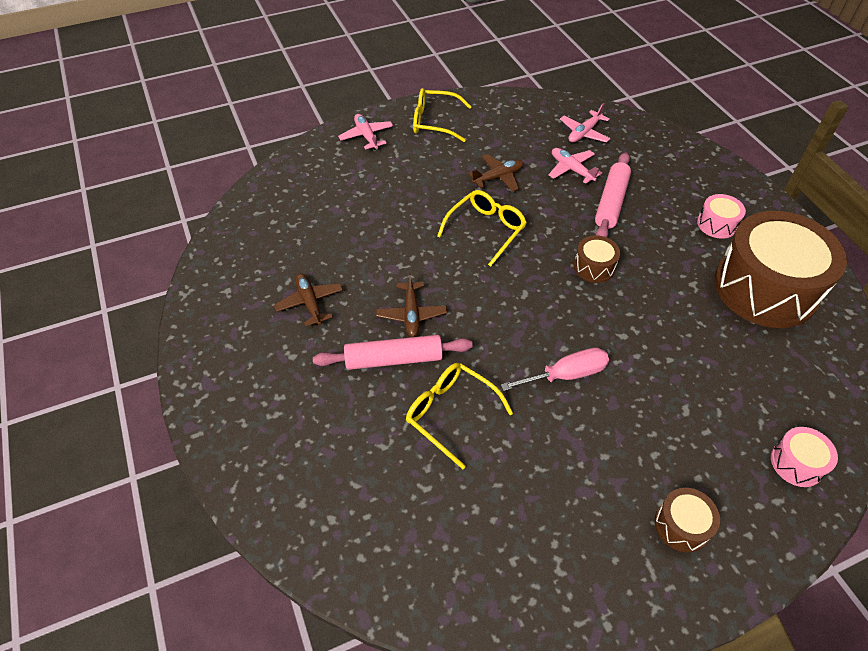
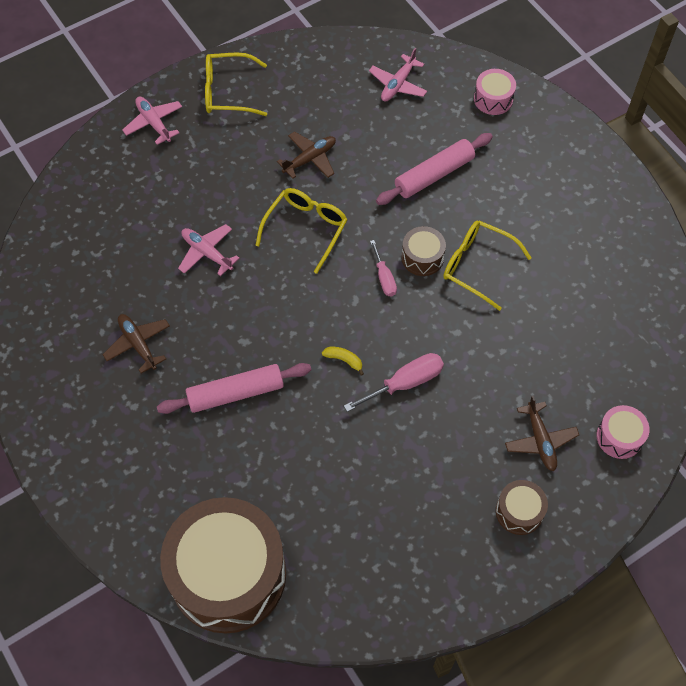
camera: 10 degrees left, 10 degrees up
(411, 314) = (244, 341): brown plane -> brown plane (540, 440)
(450, 413) = (300, 440): yellow glasses -> yellow glasses (477, 266)
(506, 345) = (344, 360): none -> yellow banana
(555, 279) = (384, 278): none -> pink screwdriver
(571, 169) = (388, 137): pink plane -> pink plane (207, 253)
(611, 202) = (434, 174): pink rolling pin -> pink rolling pin turned 45 degrees clockwise
(717, 224) = (545, 186): pink drum -> pink drum (493, 99)
(765, 288) = (593, 256): brown drum -> brown drum (228, 574)

